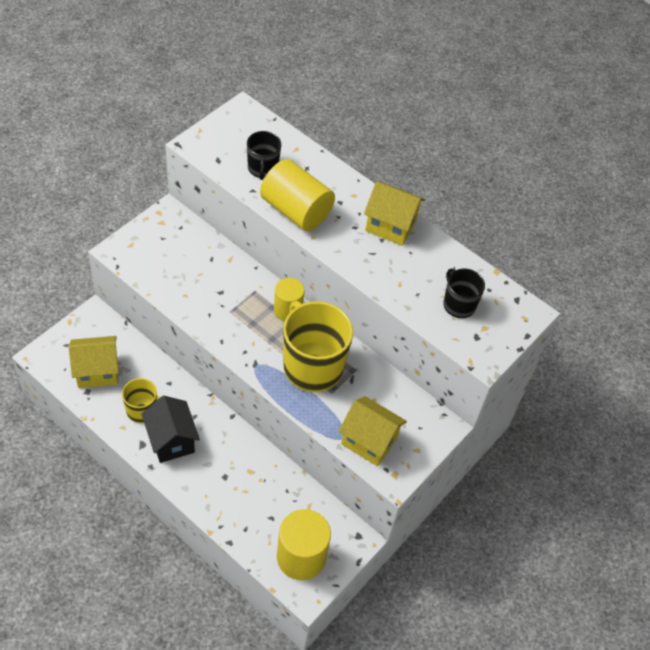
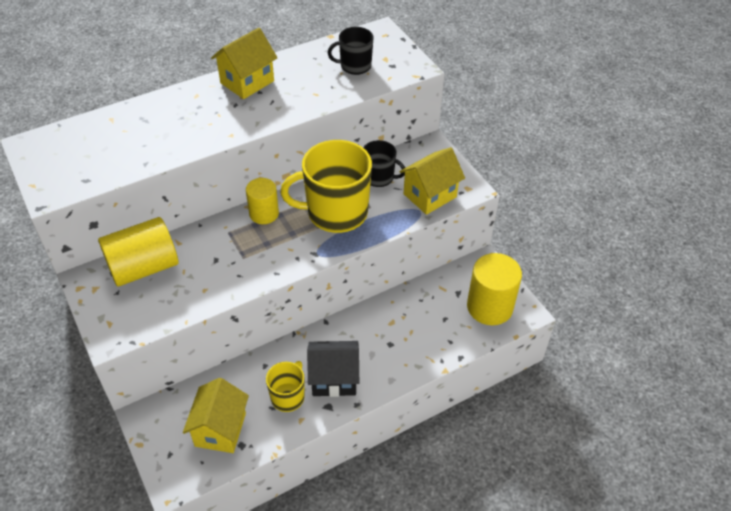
camera: 65 degrees left, 5 degrees down
(263, 168) = (121, 149): black mug -> black mug (379, 177)
(296, 210) = (191, 138): yellow cylinder -> yellow cylinder (144, 267)

